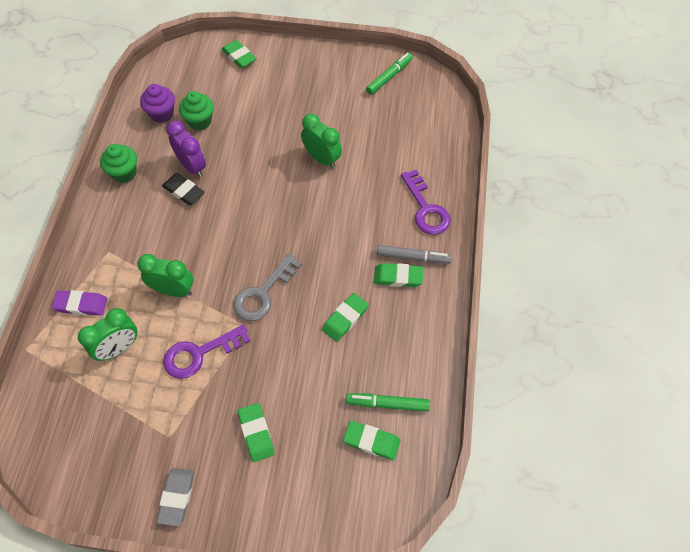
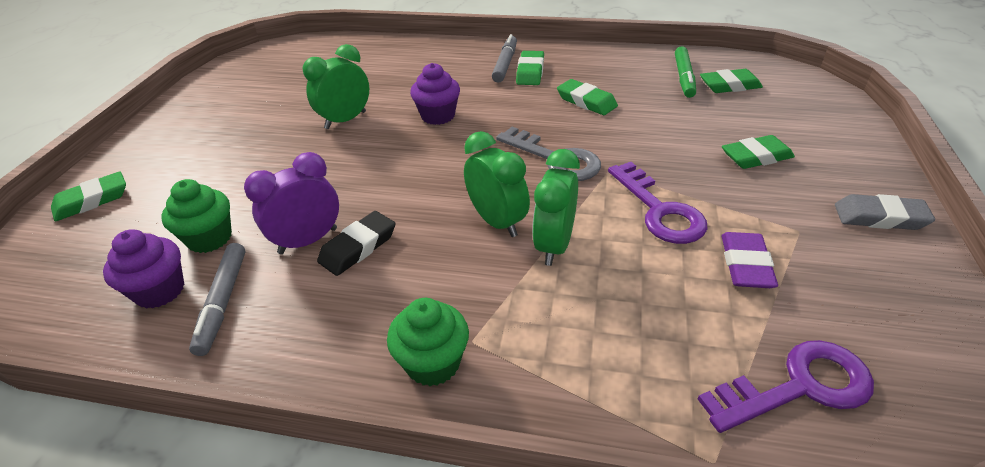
camera: 85 degrees left, 20 degrees down
(81, 304) = (592, 371): purple eraser -> purple eraser (745, 265)
(119, 348) = (672, 303): green clock -> green clock (497, 222)
(124, 173) = (284, 336): green cupcake -> green cupcake (433, 363)
(150, 142) = (223, 302): none -> grey marker
(326, 215) = (438, 116): none -> purple cupcake
(371, 441) = (729, 85): green eraser -> green eraser turned 60 degrees clockwise
(389, 77) = (236, 76): green marker -> none
(426, 209) = (443, 57): purple key -> purple key (799, 386)

